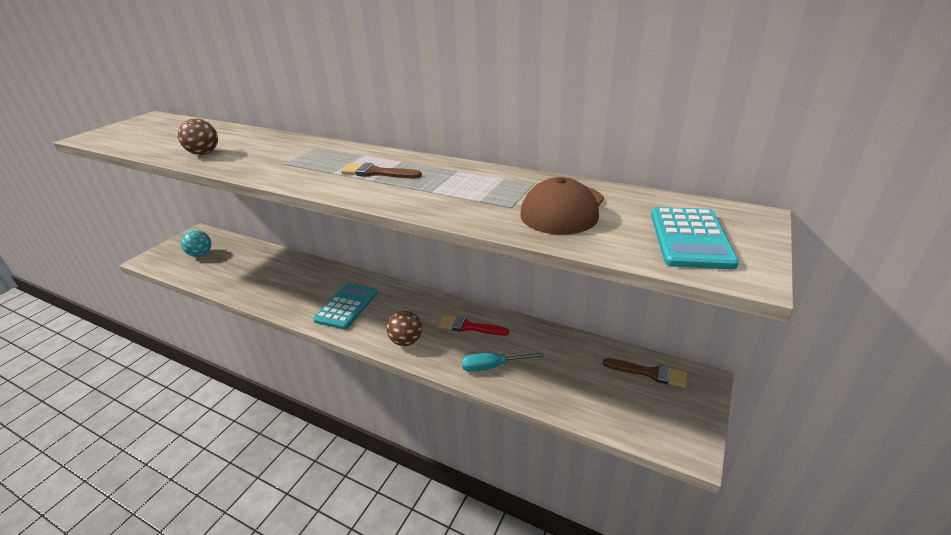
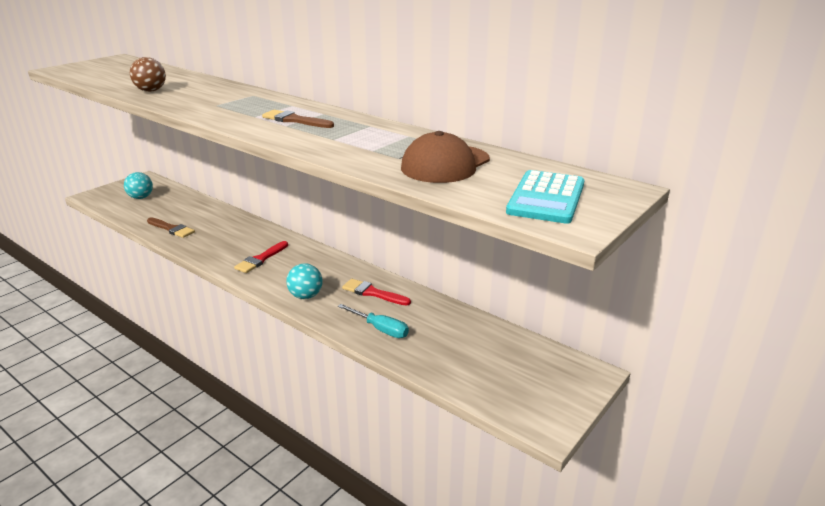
camera: 10 degrees right, 5 degrees down
(347, 306) = (261, 259): turquoise calculator -> red brush
(406, 341) = (306, 296): brown ball -> turquoise ball
(492, 366) = (380, 329): turquoise screwdriver -> turquoise screwdriver turned 150 degrees counterclockwise
(649, 373) = (538, 358): brown brush -> brown brush (171, 229)

